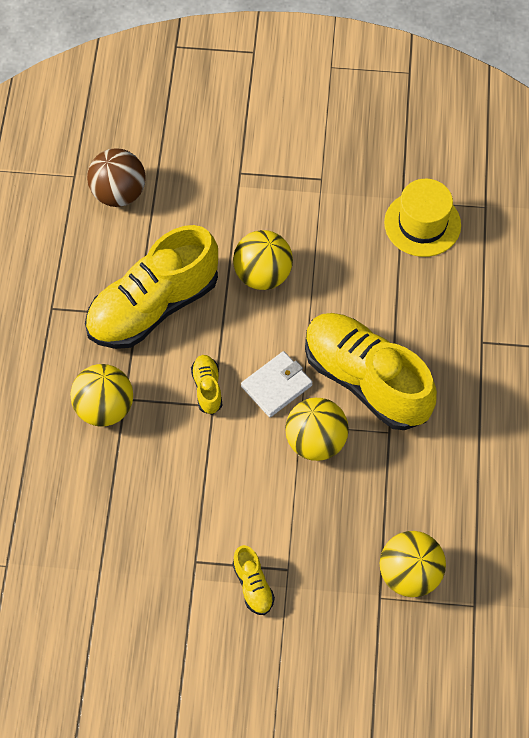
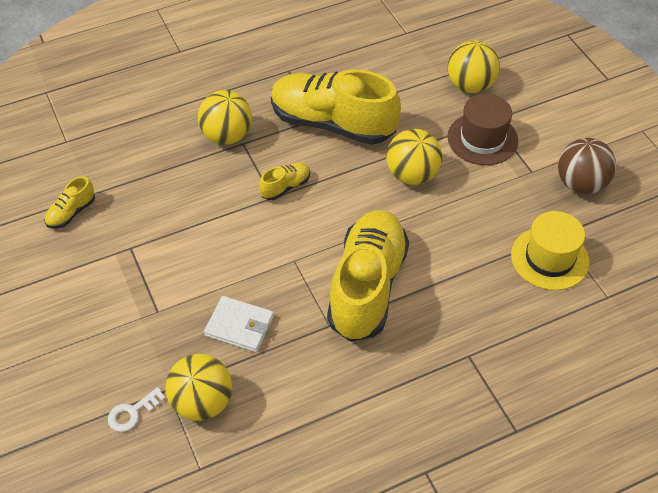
camera: 60 degrees right, 10 degrees down
(119, 193) = (412, 62): brown ball -> brown ball (580, 184)
(253, 585) = (130, 294): yellow shoe -> yellow shoe (71, 213)
(258, 194) = (482, 139): none -> brown hat
(276, 386) = (318, 229): white wallet -> white wallet (239, 326)
(315, 441) = (285, 277): yellow ball -> yellow ball (470, 85)
(387, 638) = (132, 412): none -> white key

